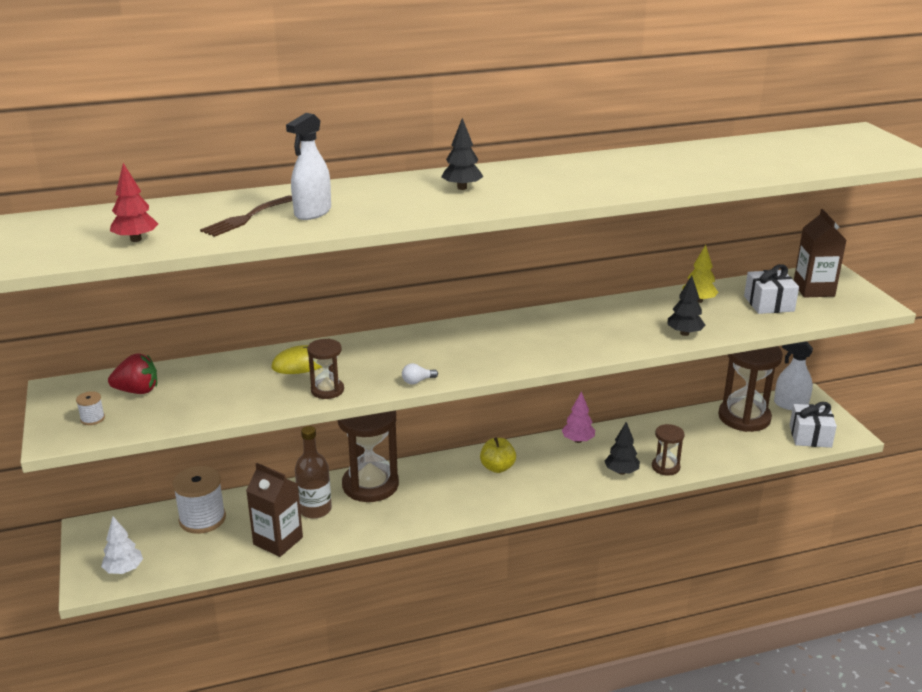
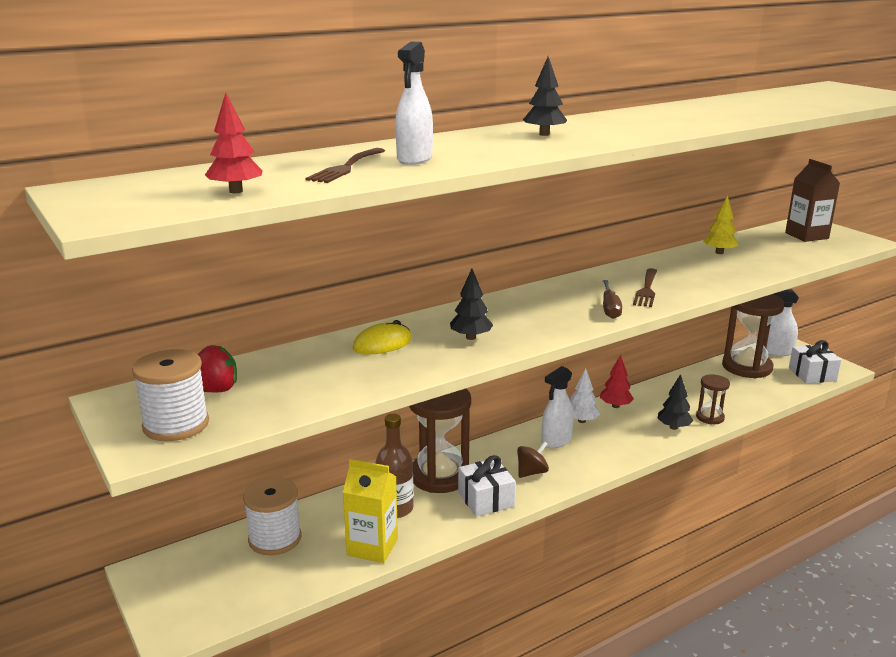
camera: 15 degrees left, 5 degrees down
(92, 419) = (176, 425): white spool -> white spool, size x2.24
(124, 570) = (208, 609): white tree -> white tree (581, 421)
(278, 541) = (372, 547): brown carton -> yellow carton
(327, 390) = (430, 363): brown hourglass -> none
(417, 381) = (518, 344): white light bulb -> none
(455, 495) = (531, 472): none -> brown spinning top
(497, 467) = (556, 441): yellow apple -> white spray bottle
(532, 354) = (610, 308): none -> brown screwdriver
(578, 440) = (615, 406): pink tree -> red tree
(585, 337) = (646, 290): none -> brown fork
(684, 333) = (732, 278): black tree -> black tree (471, 337)
(768, 304) = (780, 249): white gift -> white gift (486, 499)

